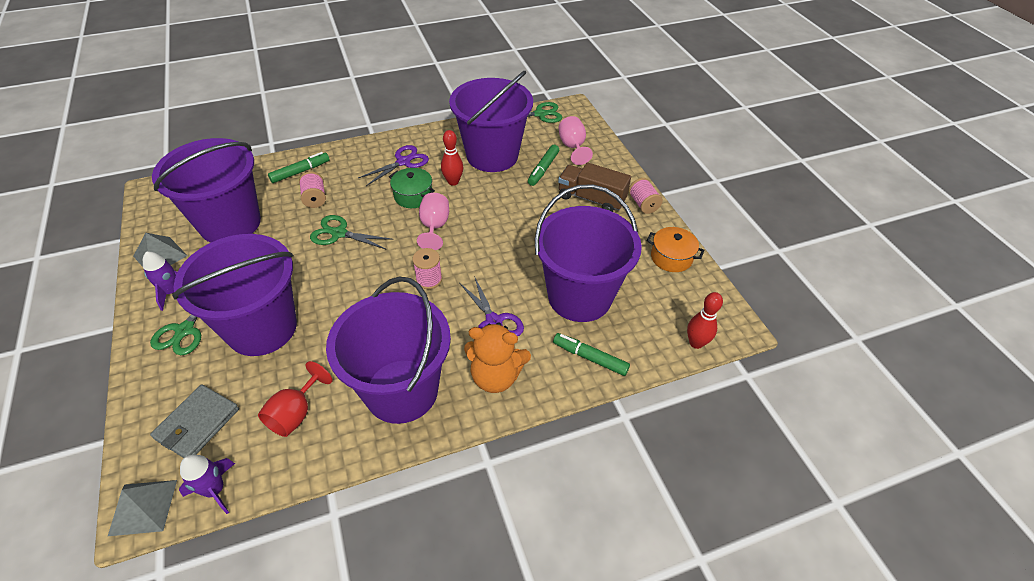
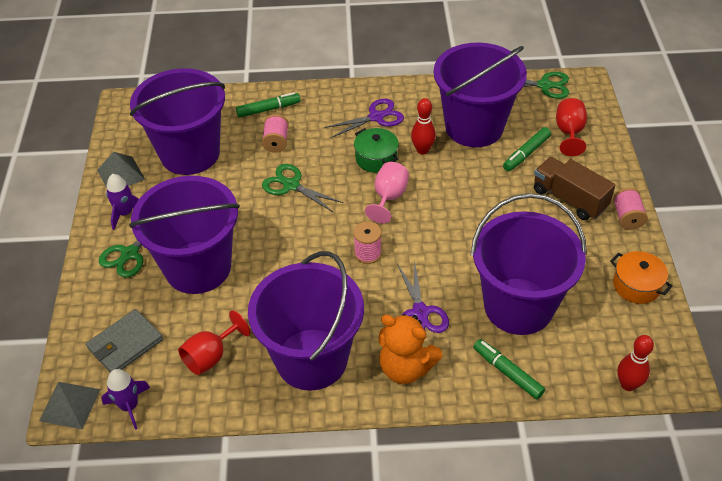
camera: 20 degrees right, 0 degrees up
(573, 147) = (569, 133): pink goblet -> red goblet

